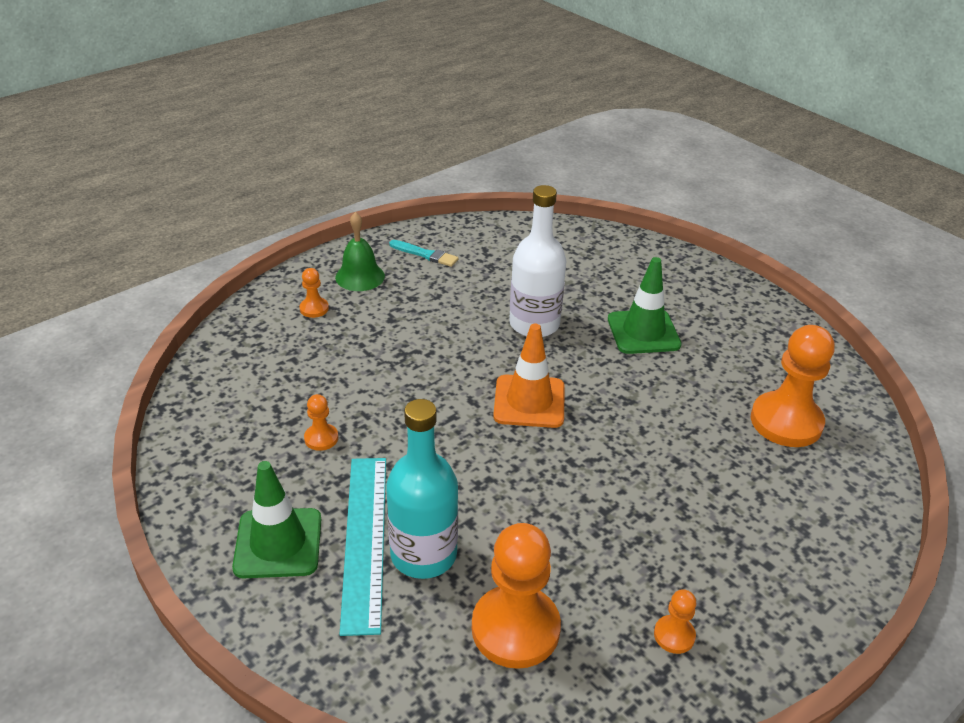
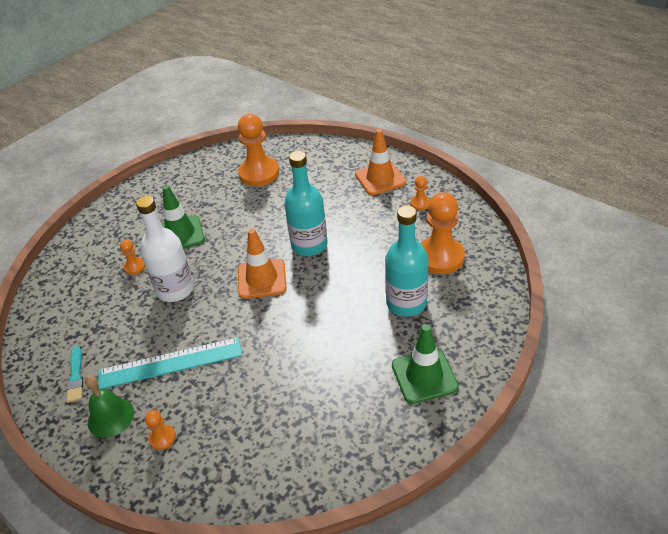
camera: 95 degrees left, 5 degrees up
(321, 438) = (323, 382): orange pawn -> orange pawn (134, 267)
(364, 539) = (405, 333): turquoise ruler -> turquoise ruler (170, 363)
(425, 254) = (76, 376): turquoise brush -> turquoise brush turned 150 degrees clockwise
(589, 460) = (309, 245): none -> turquoise bottle
(761, 587) = (380, 178): none -> orange traffic cone

